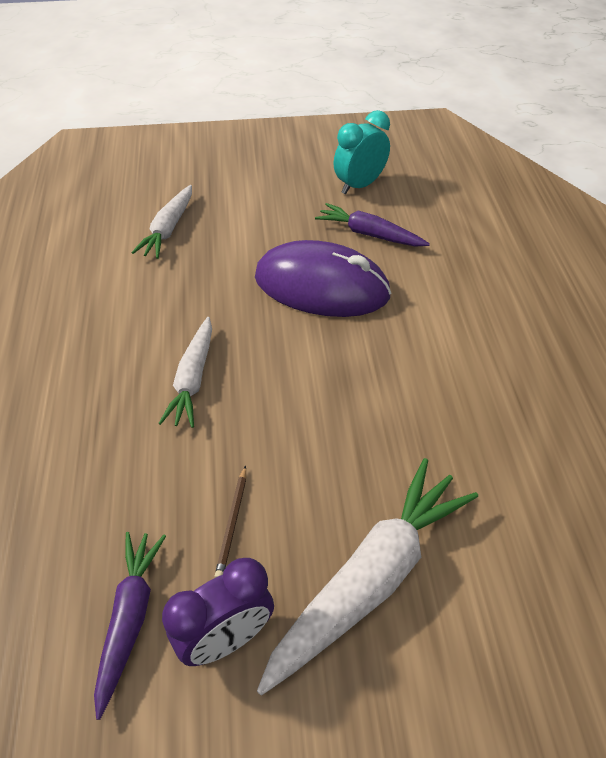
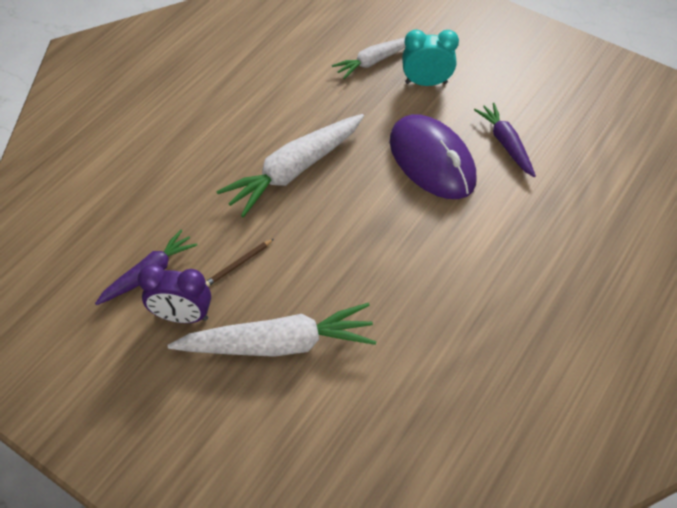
camera: 40 degrees right, 5 degrees up
(193, 379) = (294, 170): white carrot -> white carrot, size x1.67
(359, 185) = (540, 102): turquoise clock -> turquoise clock (426, 82)

